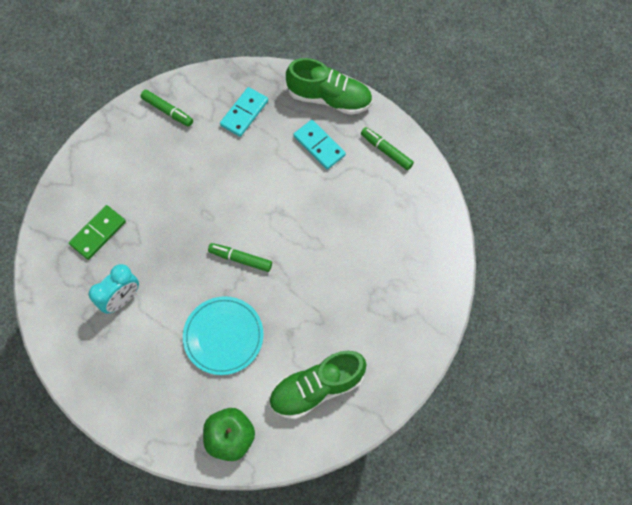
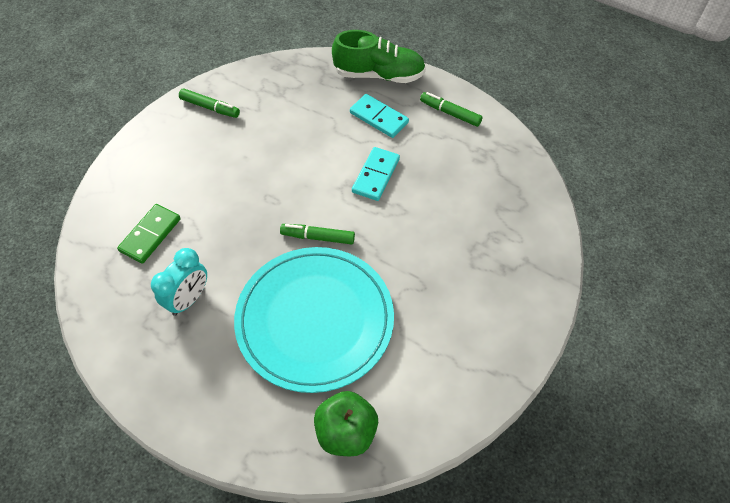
camera: 10 degrees left, 10 degrees down
(223, 336) = (315, 320): turquoise plate -> turquoise plate, size x1.67
(244, 113) = (293, 99): turquoise domino -> turquoise domino (375, 175)
(316, 388) = (435, 359): green shoe -> none

